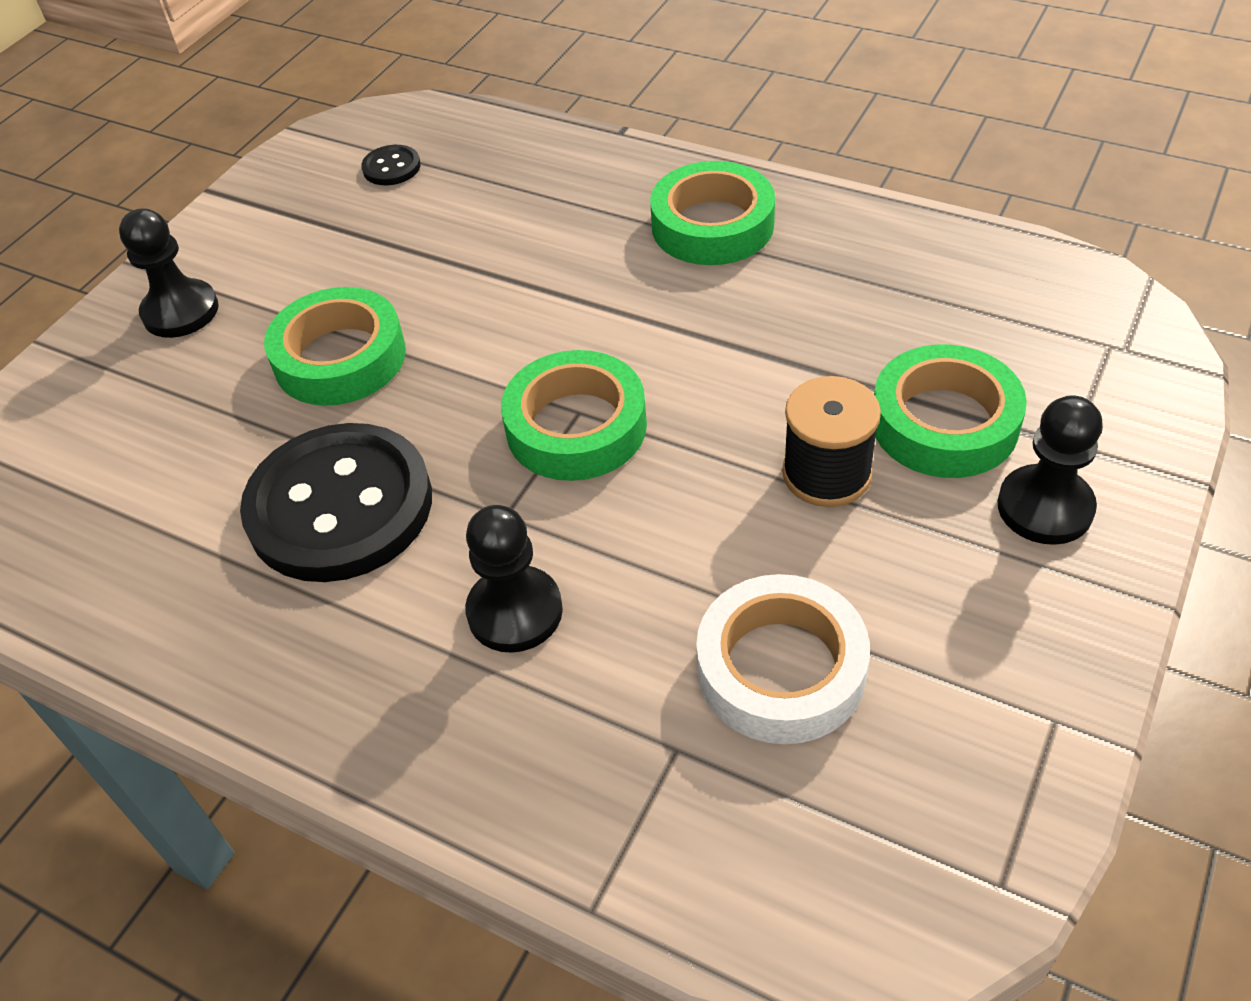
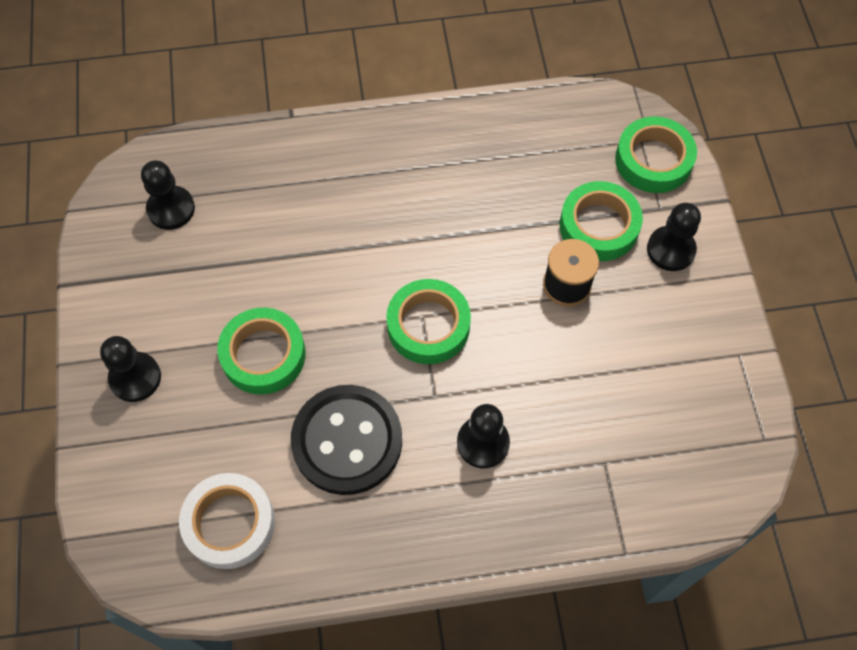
camera: 40 degrees left, 15 degrees up
(391, 167) = (171, 209): black button -> black pawn
(712, 225) = (397, 159): green tape -> green tape (653, 160)
(781, 669) = (619, 398): white tape -> white tape (229, 523)

